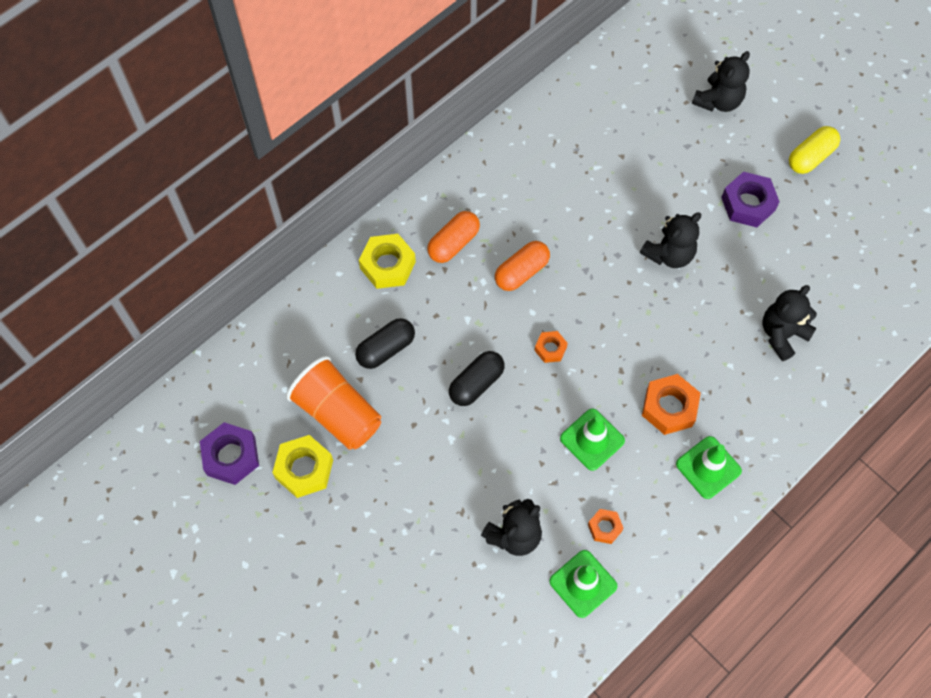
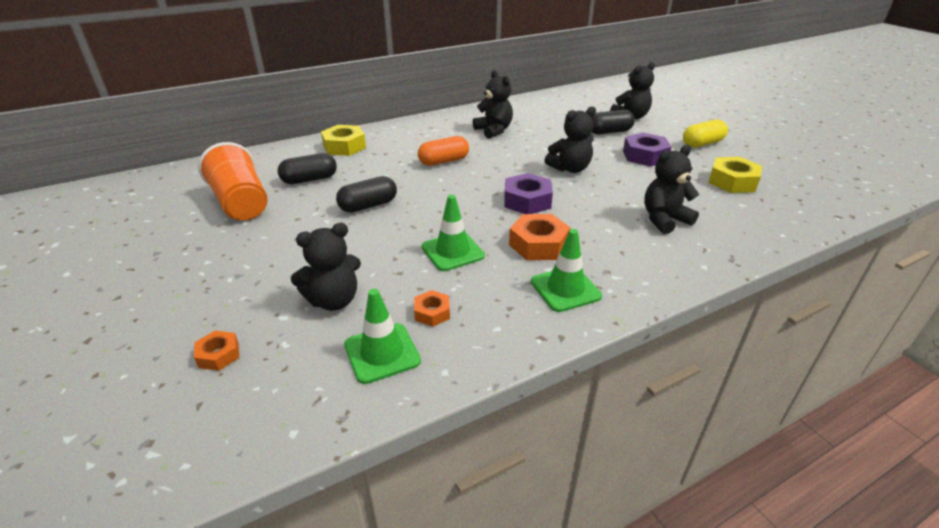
camera: 15 degrees right, 30 degrees down
(231, 456) = (133, 211): purple nut -> purple nut (527, 201)
(304, 469) = (182, 227): yellow nut -> yellow nut (732, 182)
(453, 243) = (400, 144): orange capsule -> none
(550, 349) = (444, 198): orange nut -> orange nut (219, 355)
(556, 181) = (493, 131): none -> black teddy bear
(698, 151) = (609, 132): none -> black capsule

